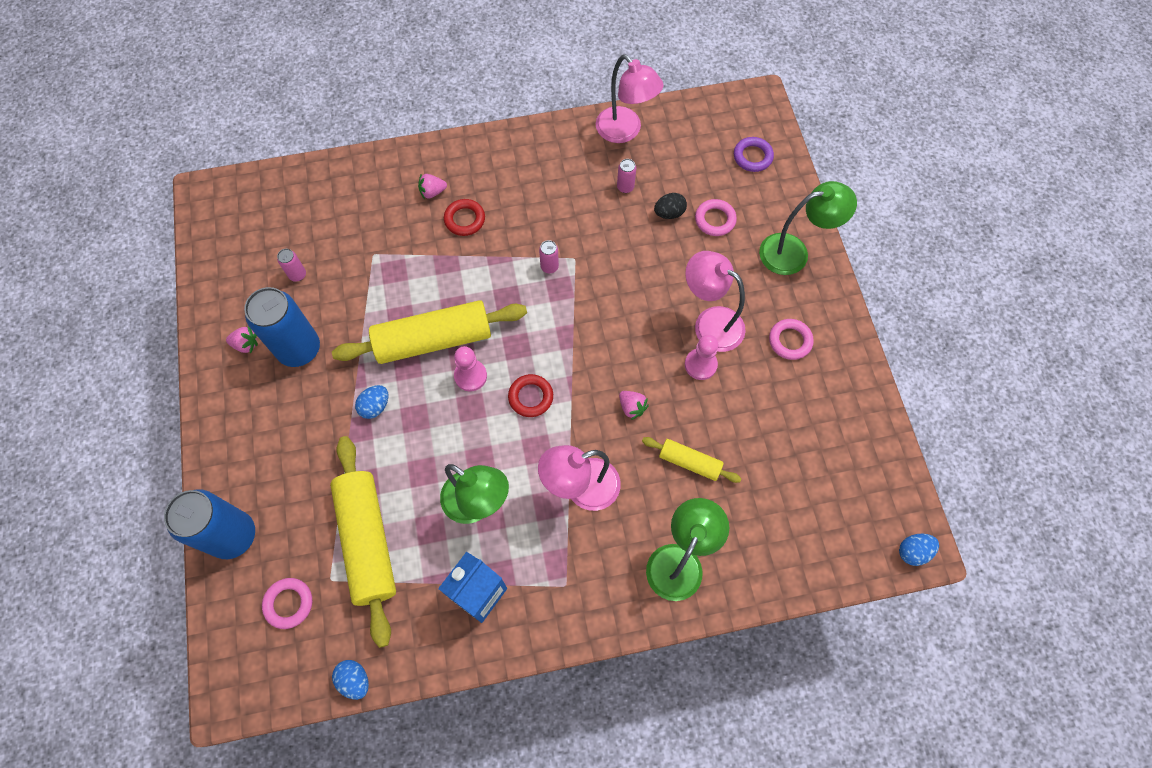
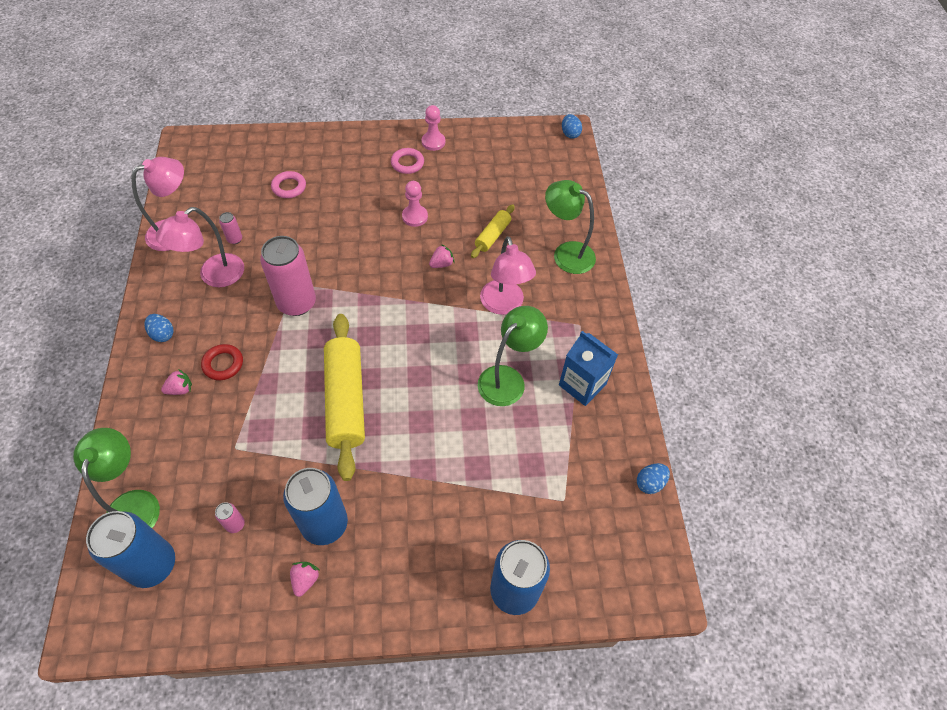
camera: 85 degrees left, 10 degrees down
(260, 222) = (152, 565): none -> blue can
(289, 603) = (583, 537): pink ring -> none
(367, 541) = (531, 467): yellow rolling pin -> none
(375, 406) = (403, 454): blue egg -> blue egg (163, 334)
(432, 192) = (180, 389): pink strawberry -> pink strawberry turned 105 degrees counterclockwise
(470, 376) = (389, 373): pink pawn -> pink pawn (433, 142)
(531, 397) = (419, 330): red ring -> none
(549, 267) = (297, 303): pink can -> pink can, size x2.40
(669, 213) = (272, 214): black egg -> none
(710, 323) = (380, 205): pink lamp -> pink lamp (214, 276)
(752, 157) = (238, 155): purple ring -> none
(794, 252) = (334, 147): green lamp -> green lamp (135, 503)

